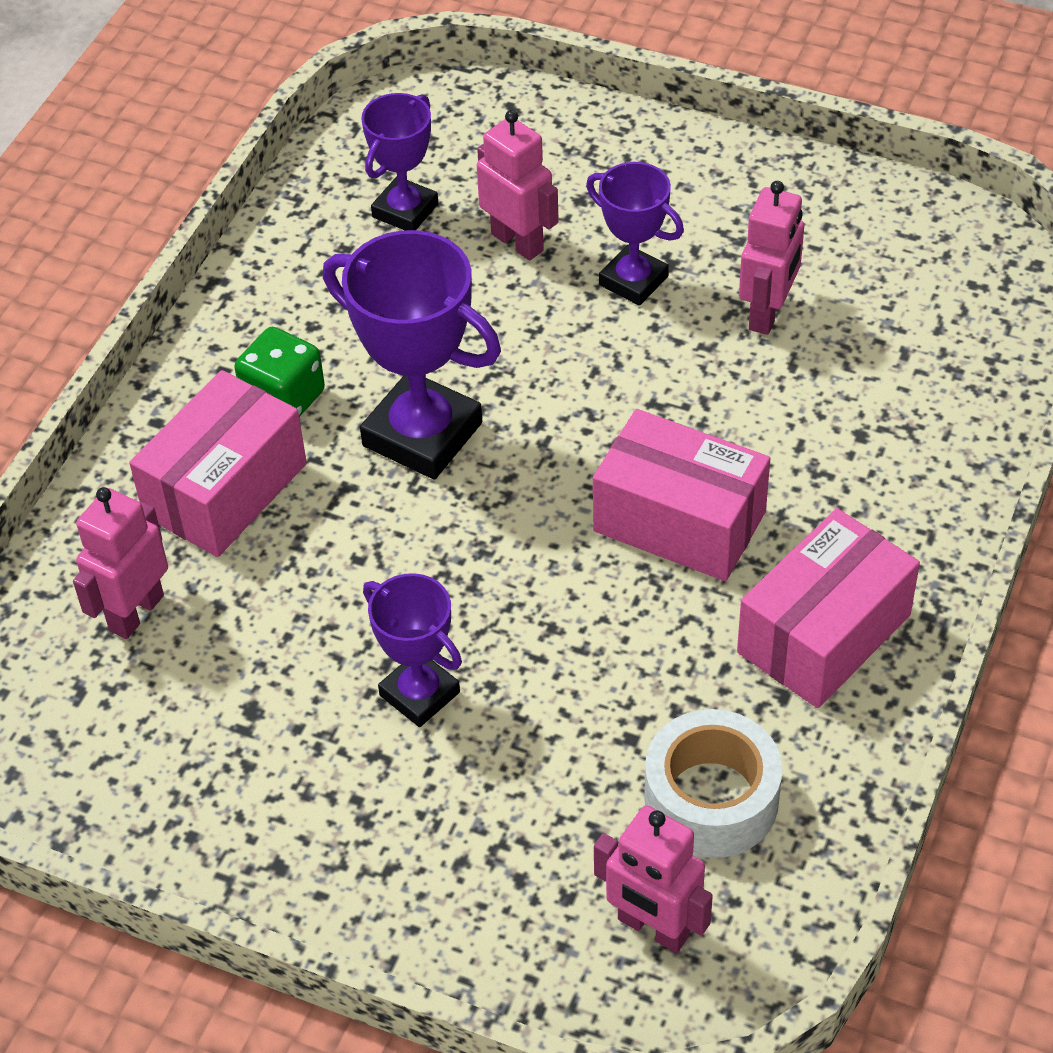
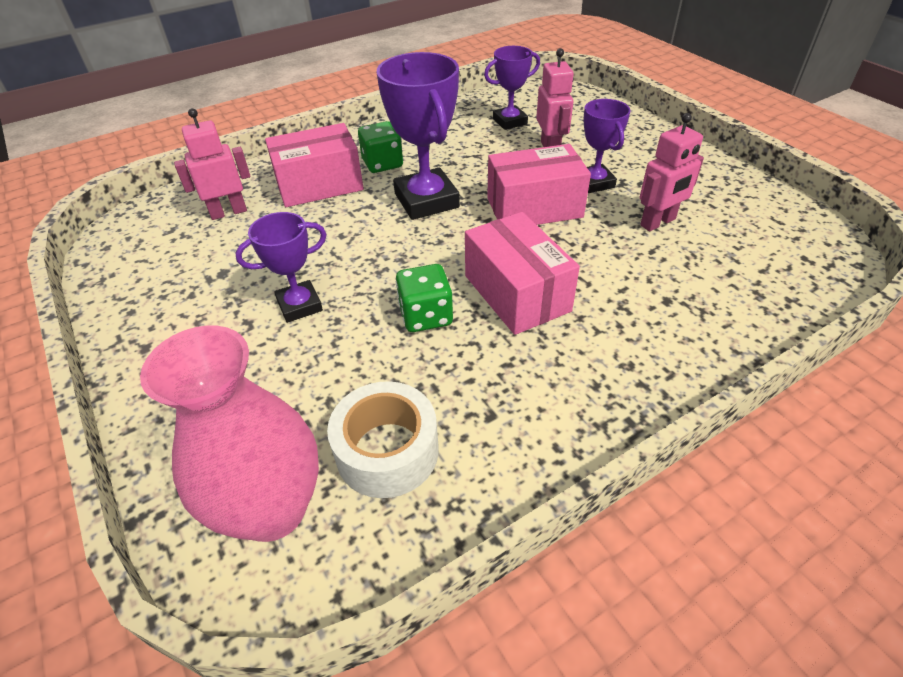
camera: 35 degrees right, 5 degrees down
(419, 694) = (299, 305): purple trophy -> purple trophy turned 75 degrees clockwise
(597, 616) = (426, 316): none -> green dice
(653, 928) = (272, 509): pink robot -> pink vase
(824, 634) = (549, 394): pink box -> pink box (534, 208)

